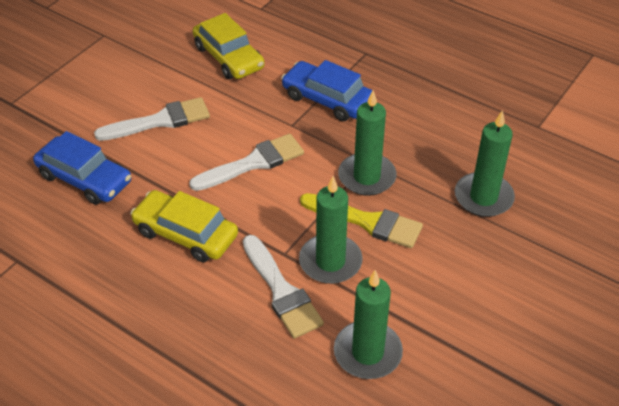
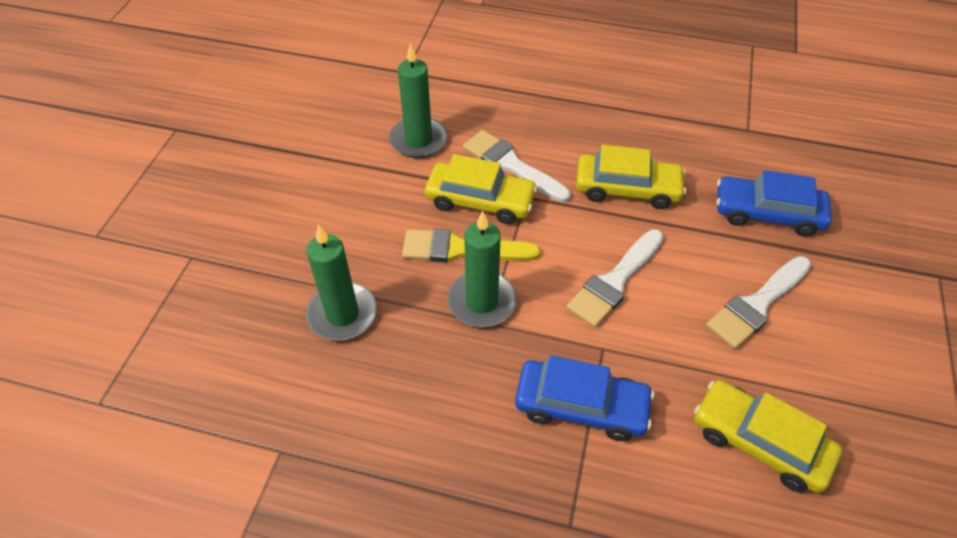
camera: 160 degrees right, 5 degrees up
(330, 261) = (480, 201): green candle -> yellow car

